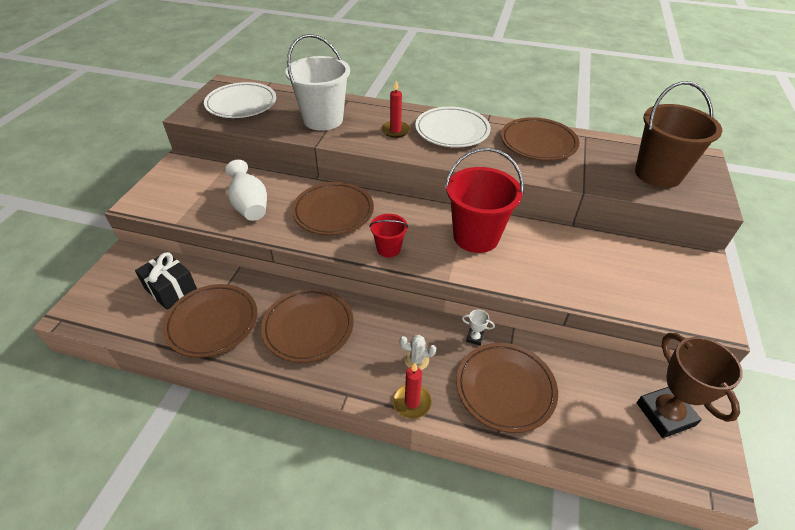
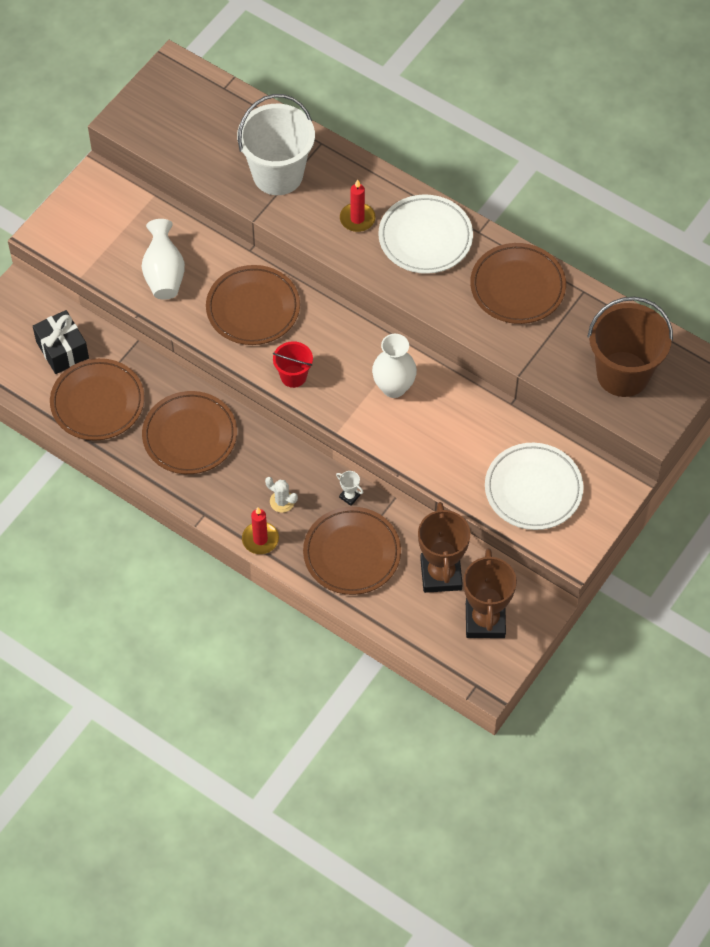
camera: 20 degrees right, 15 degrees up
(241, 104) = (187, 117): white plate -> white plate (533, 489)
(476, 236) = (393, 387): red bucket -> white vase
(595, 382) = (441, 574): none -> brown trophy

